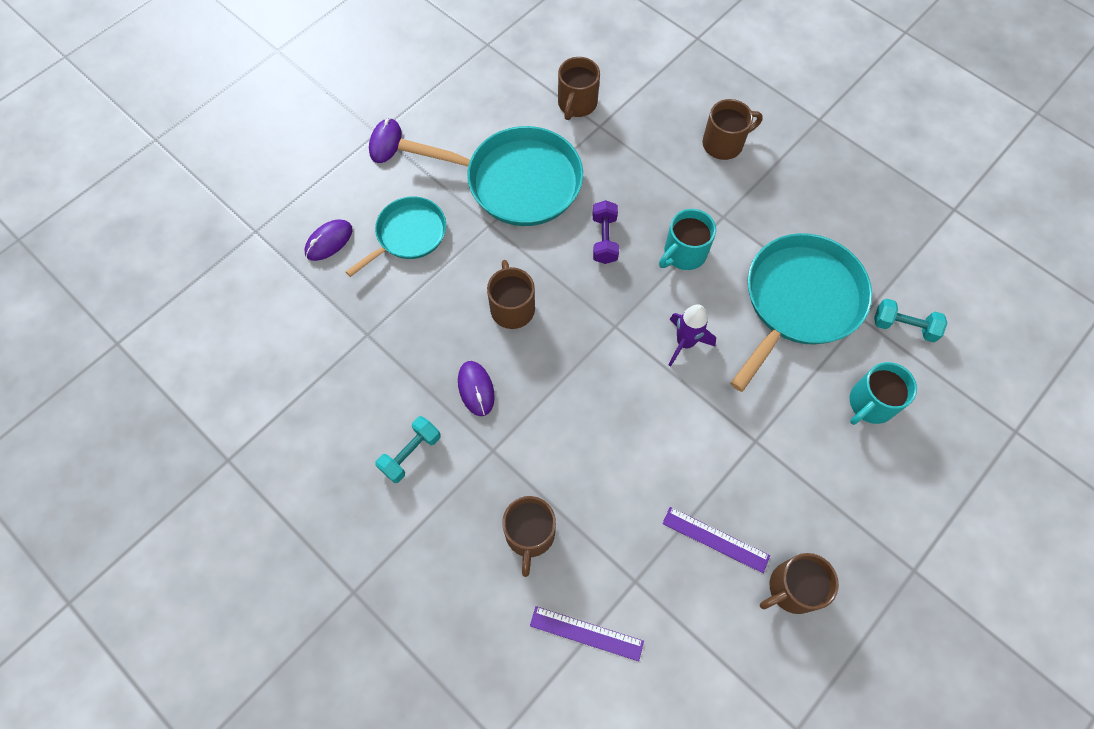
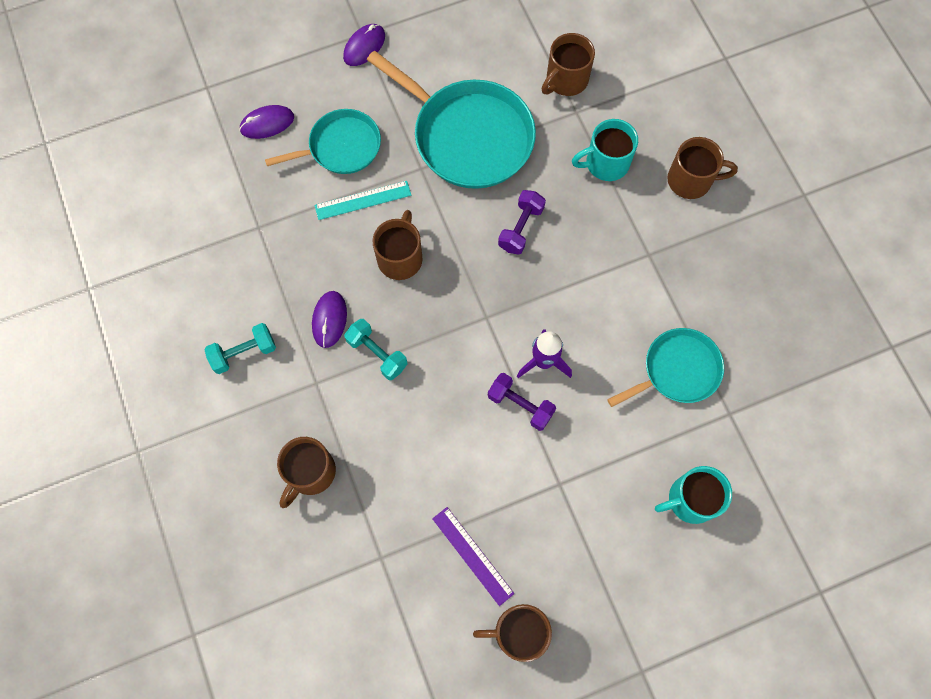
camera: 25 degrees right, 5 degrees up
(452, 272) = (363, 200): none -> turquoise ruler
(586, 633) = (315, 582): purple ruler -> none
(683, 253) = (589, 275): turquoise mug -> turquoise mug (605, 163)
(685, 388) = (520, 405): none -> purple dumbbell
(799, 301) = (677, 370): turquoise pan -> turquoise pan, size x0.60
(903, 326) = (768, 441): turquoise dumbbell -> turquoise dumbbell (377, 353)

